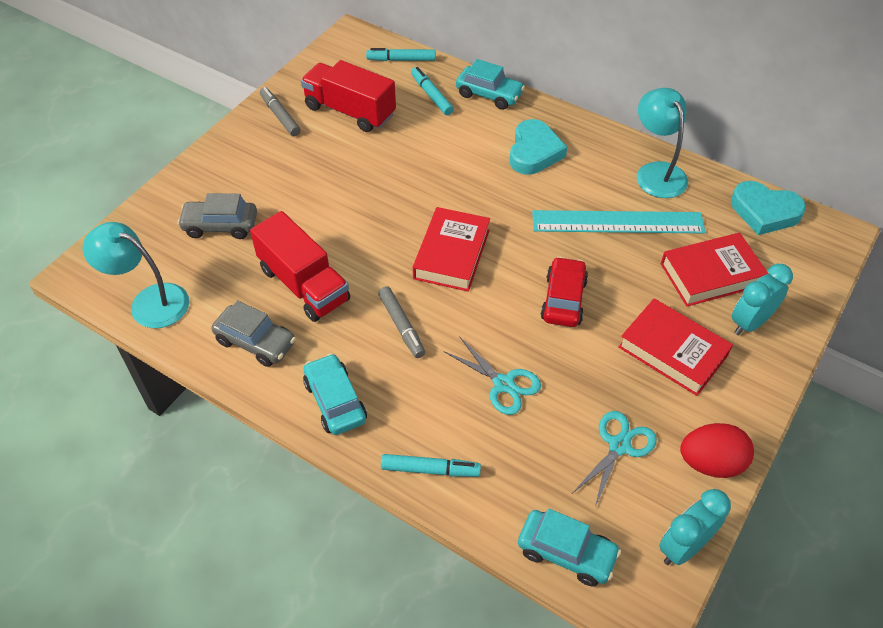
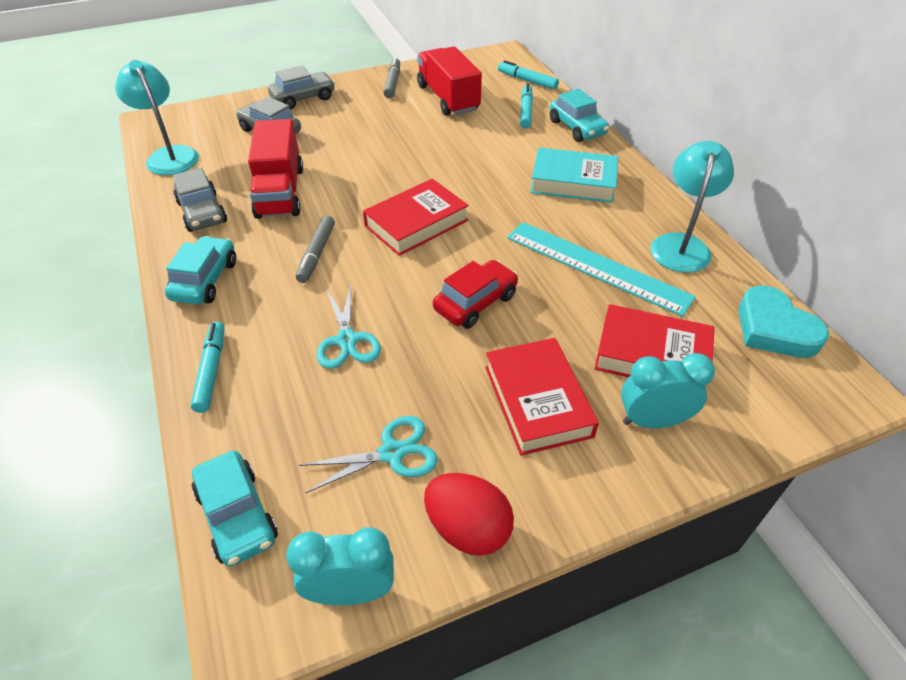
camera: 35 degrees right, 5 degrees down
(211, 173) = (303, 98): none -> grey car
(430, 469) = (211, 371): turquoise marker -> turquoise marker turned 135 degrees counterclockwise
(534, 152) = (573, 182): turquoise heart -> turquoise book

